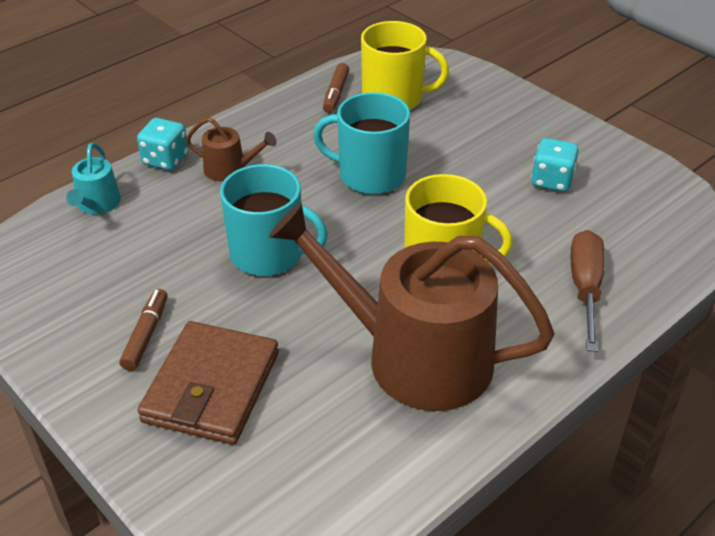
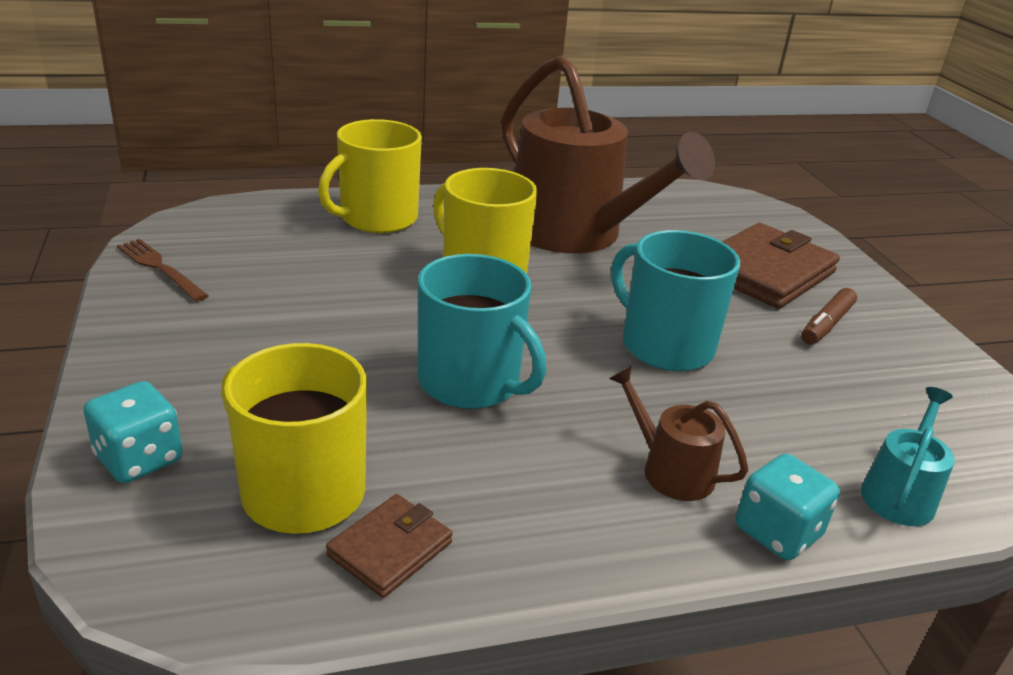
camera: 155 degrees left, 10 degrees down
(336, 94) = (390, 549): brown marker -> brown wallet
(552, 181) = (264, 294): turquoise dice -> turquoise dice (139, 459)
(585, 289) = (377, 218): brown screwdriver -> yellow mug
(637, 172) = (160, 268): none -> brown fork

